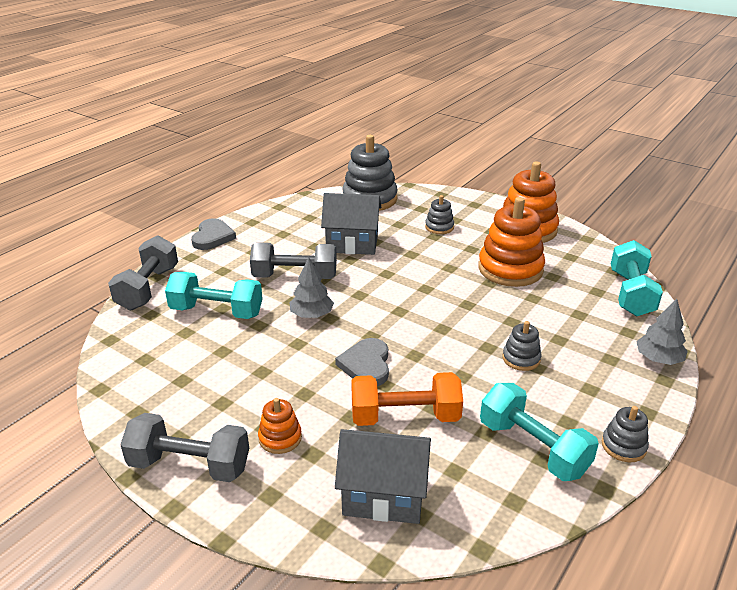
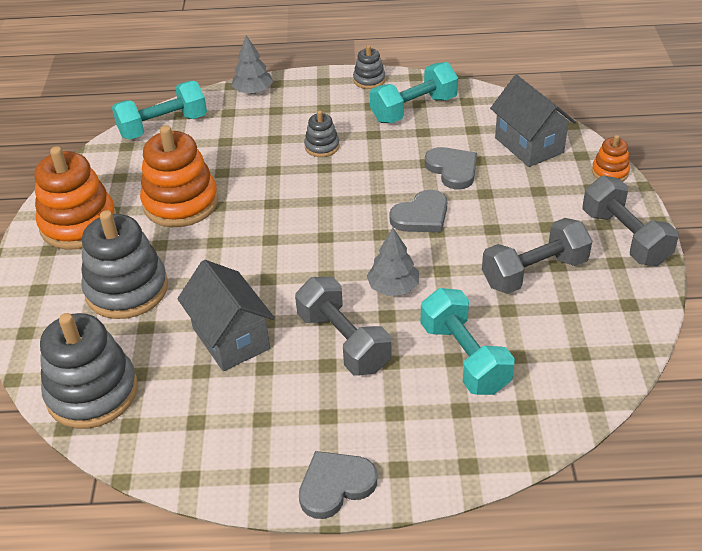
camera: 125 degrees left, 10 degrees up
(148, 288) = (495, 451): grey dumbbell -> grey dumbbell (534, 272)
(280, 438) = (547, 213): orange stacking toy -> orange stacking toy (610, 172)
(405, 417) = (452, 169): orange dumbbell -> grey heart
(439, 227) = (127, 289): grey stacking toy -> grey stacking toy, size x2.04
(533, 448) = (414, 109): turquoise dumbbell -> turquoise dumbbell turned 45 degrees clockwise

